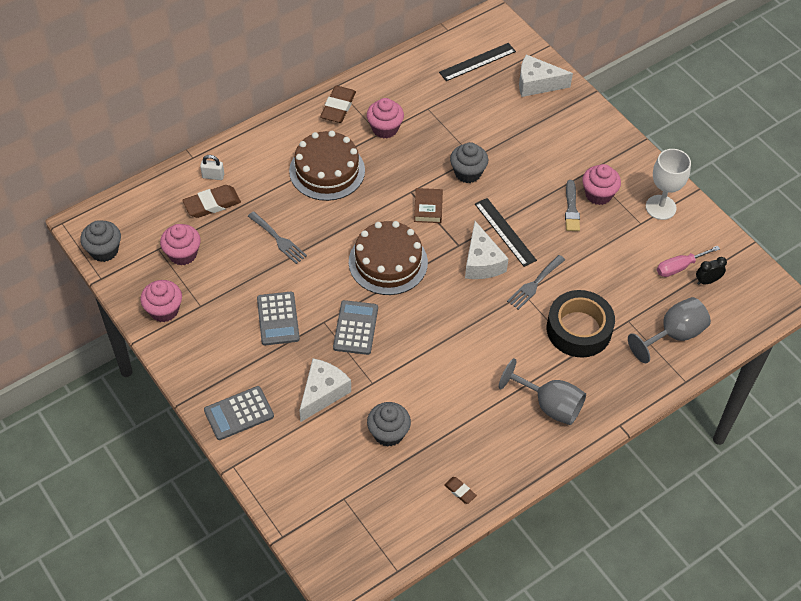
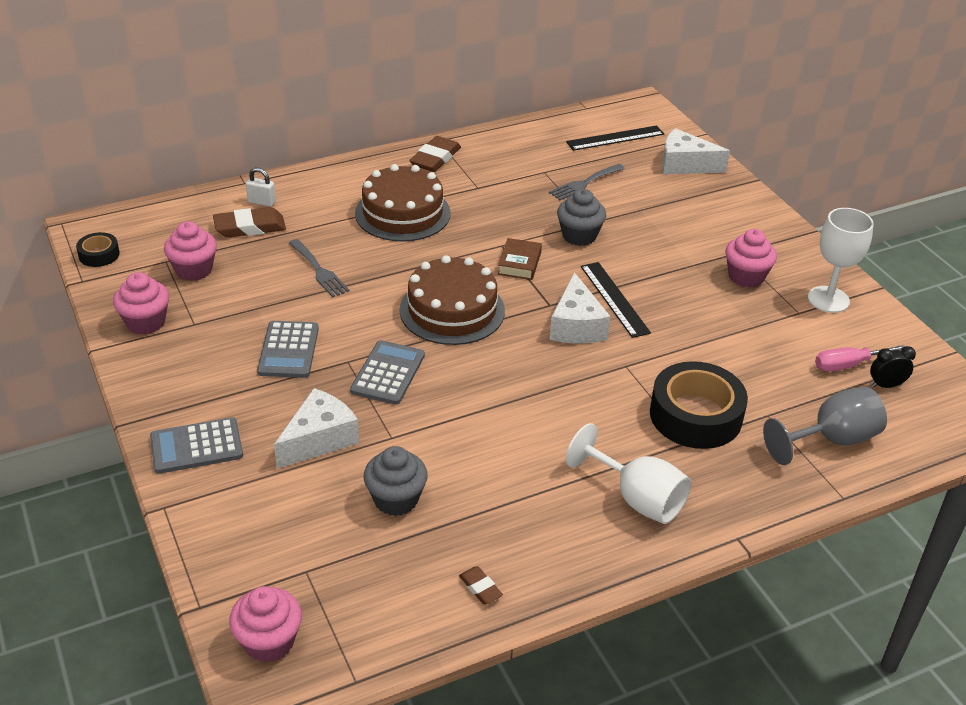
camera: 10 degrees right, 15 degrees down
(104, 250) = (99, 255): grey cupcake -> black tape
(385, 128) = (486, 183): pink cupcake -> pink cupcake (269, 641)
(534, 284) = (643, 358): grey fork -> grey fork (584, 183)
(549, 405) = (637, 498): grey goblet -> white goblet
(571, 209) = (707, 286): grey brush -> none

